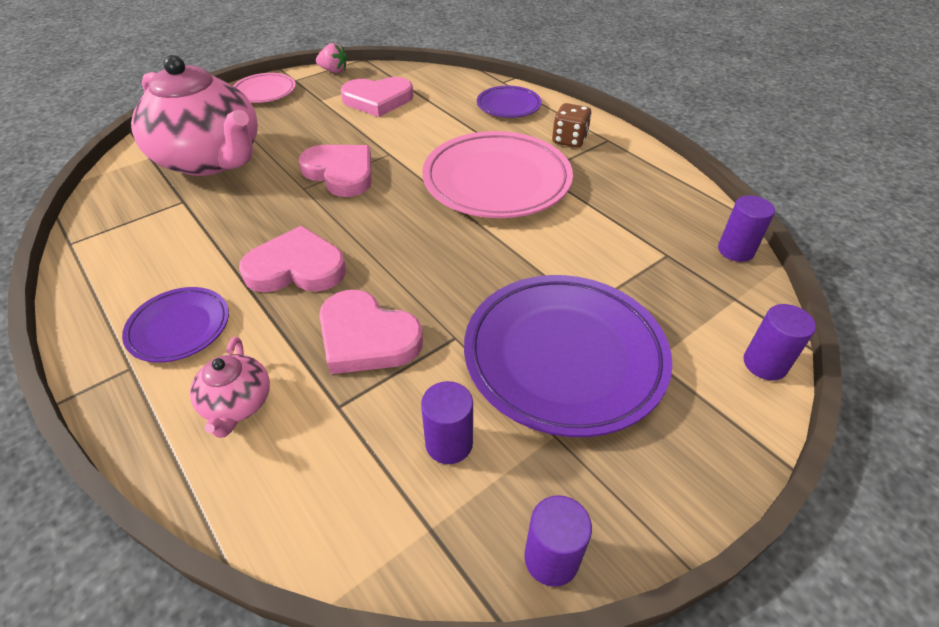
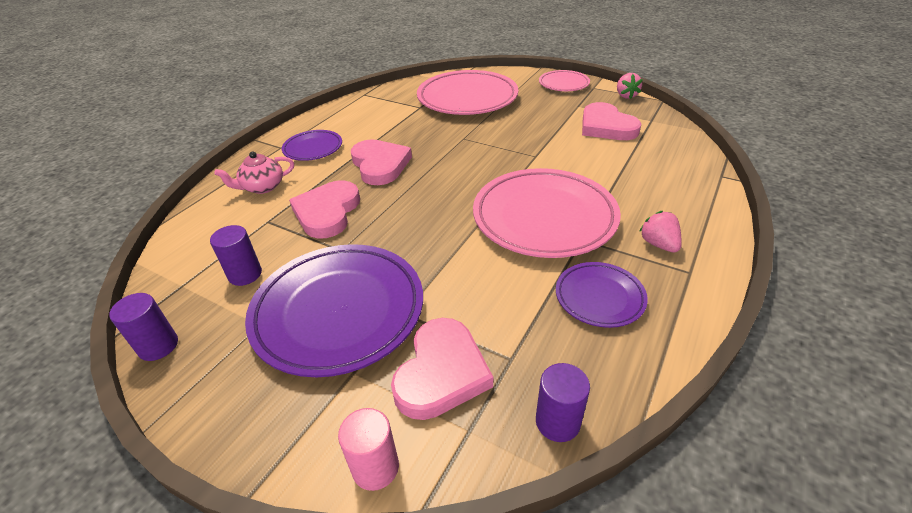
camera: 70 degrees right, 5 degrees down
(211, 159) = (467, 98): pink teapot -> pink plate
(341, 173) = (492, 145): pink heart -> pink heart (441, 372)
(508, 106) = (679, 191): purple plate -> purple plate (599, 297)
(569, 140) = (658, 244): brown dice -> pink strawberry
(765, 364) = (375, 467): purple cylinder -> pink cylinder

